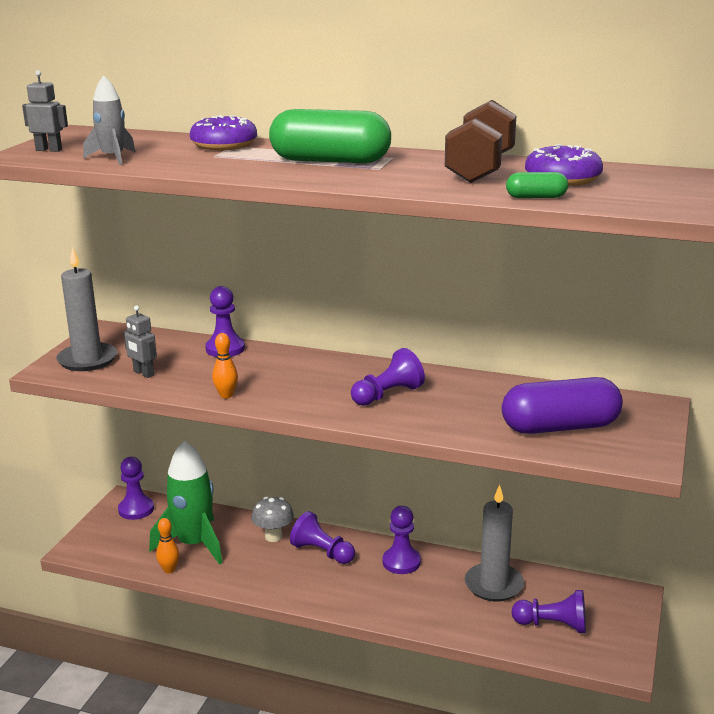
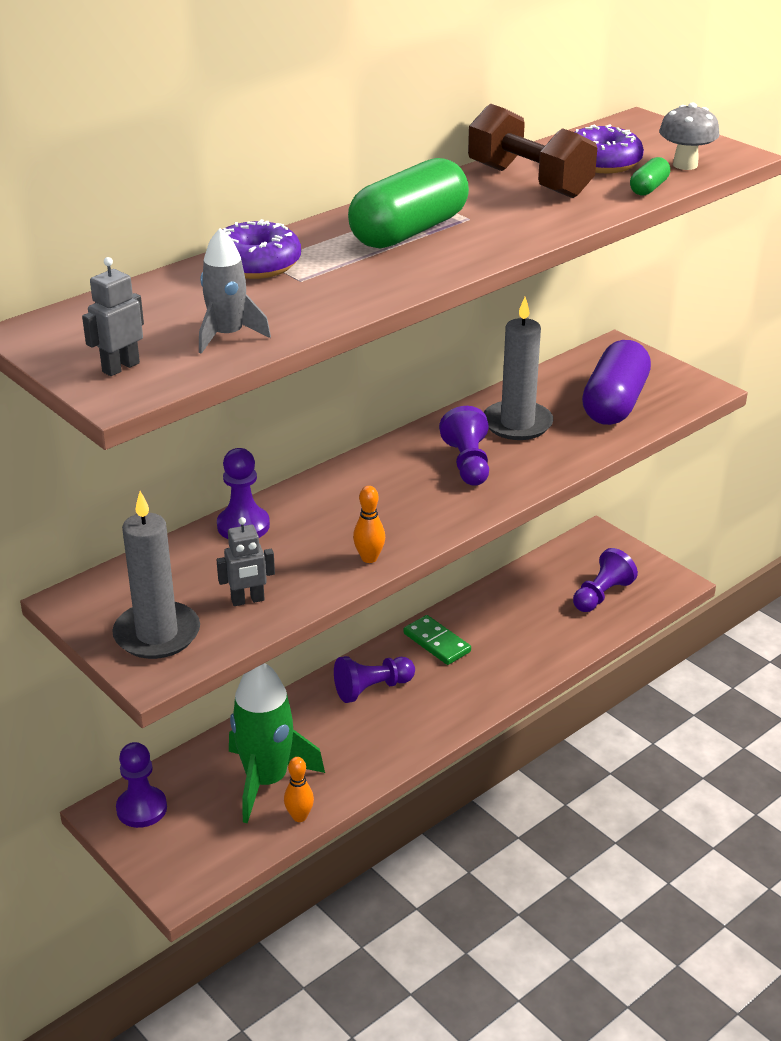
camera: 60 degrees left, 10 degrees up
(273, 536) = (310, 713): grey mushroom -> grey mushroom (685, 165)
(401, 562) = (436, 643): purple pawn -> green domino
(493, 585) = (520, 602): grey candle -> grey candle (517, 424)

